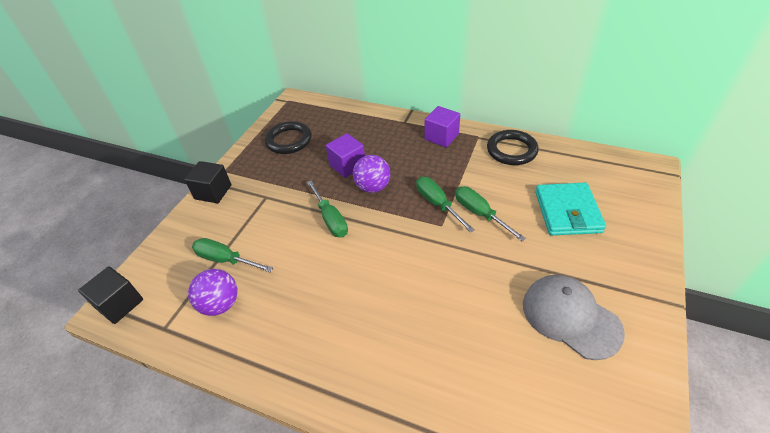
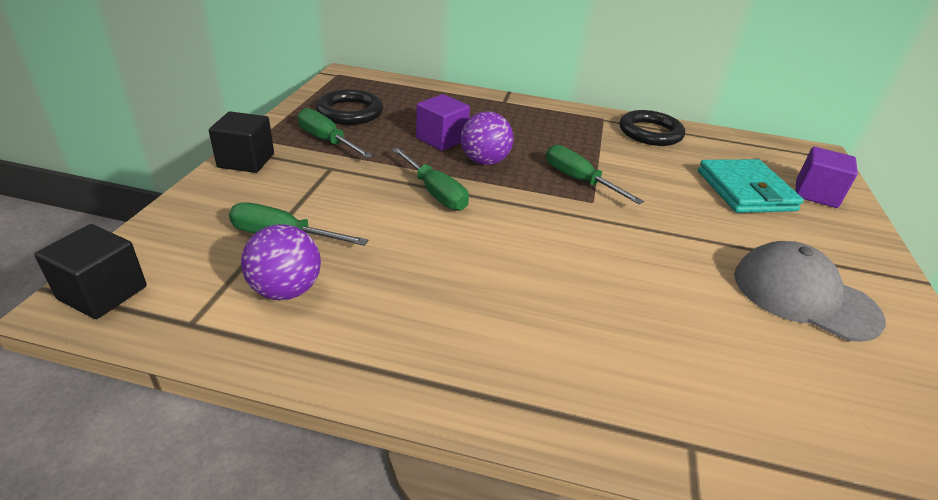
camera: 15 degrees left, 10 degrees down
(441, 137) = (557, 117): purple cube -> purple cube (816, 194)
(479, 213) = (637, 190): green screwdriver -> green screwdriver (326, 140)

